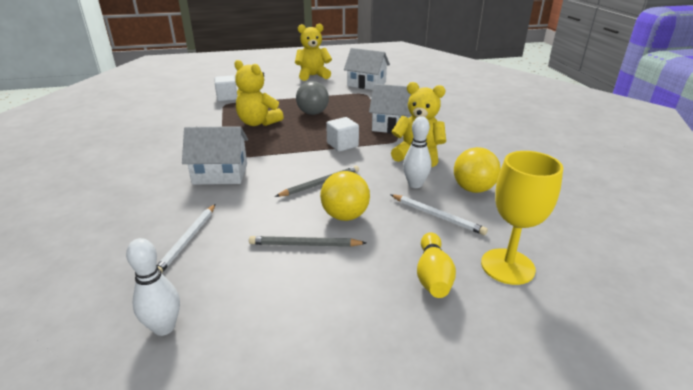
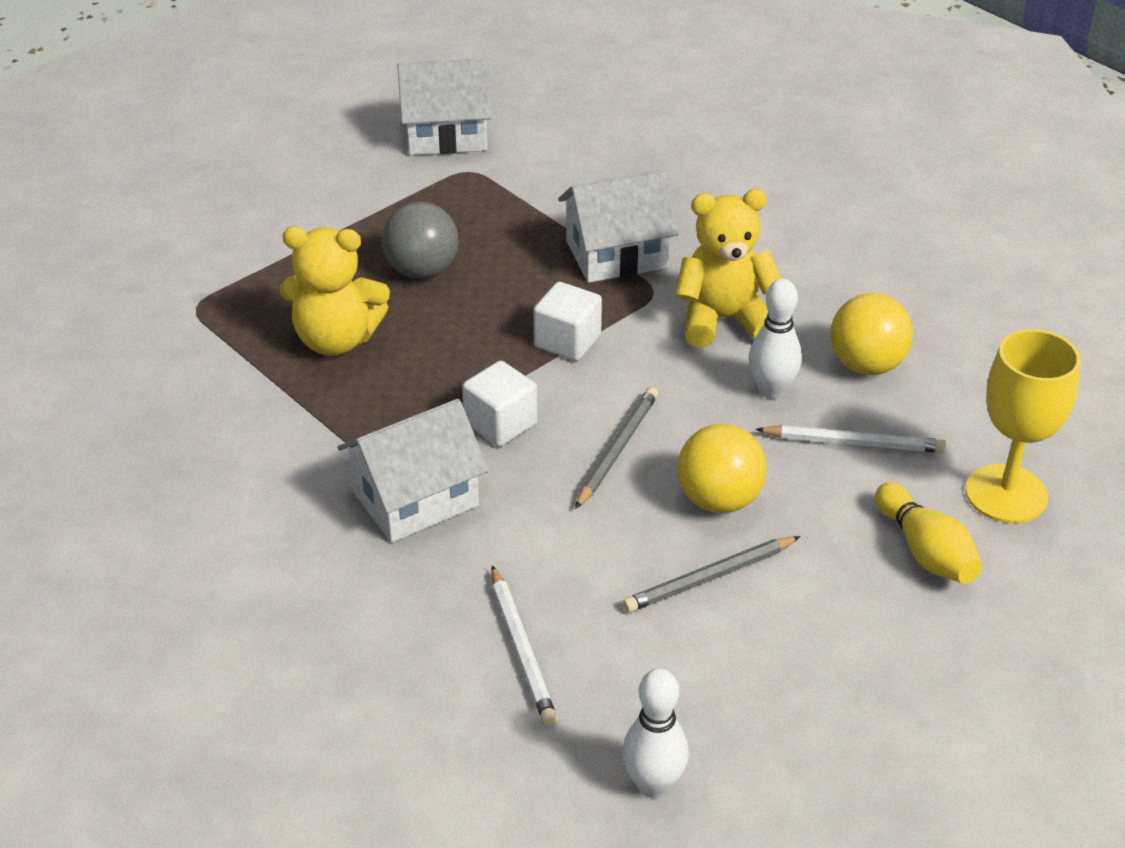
camera: 30 degrees left, 10 degrees up
(227, 97) = (173, 284): white cube -> white cube (500, 424)
(313, 76) = (295, 142): yellow teddy bear -> none

